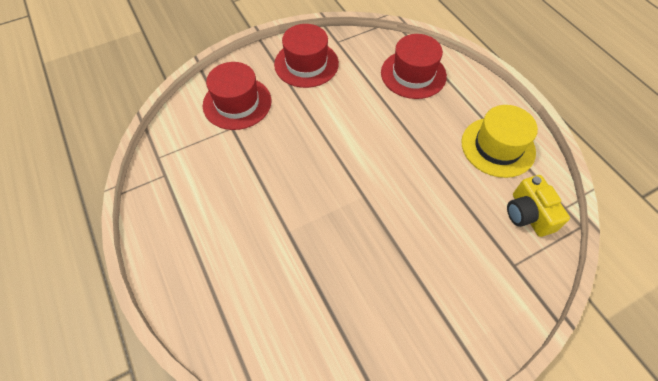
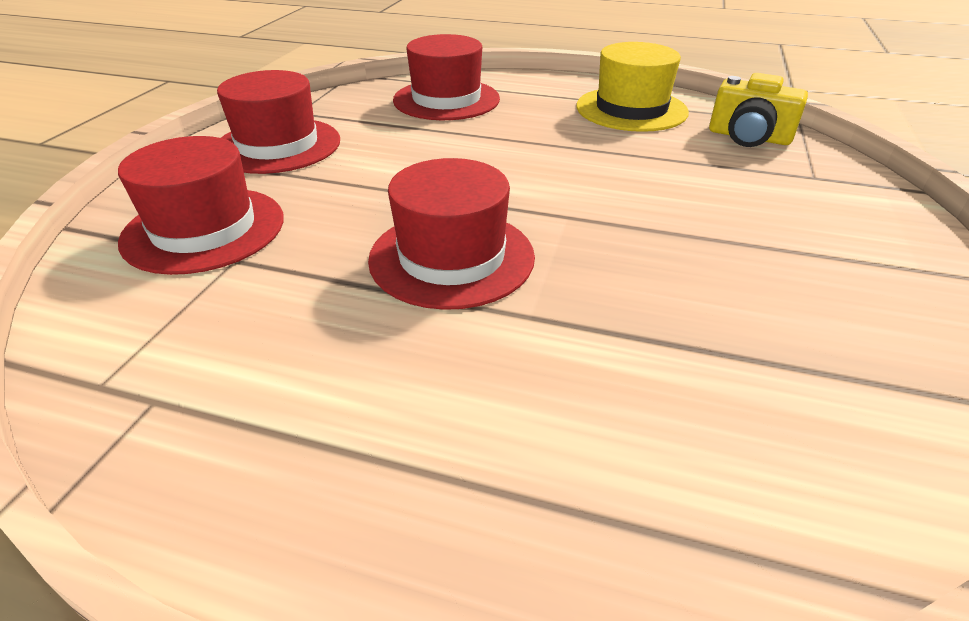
camera: 45 degrees left, 20 degrees down
(296, 183) = (452, 257): none -> red hat

